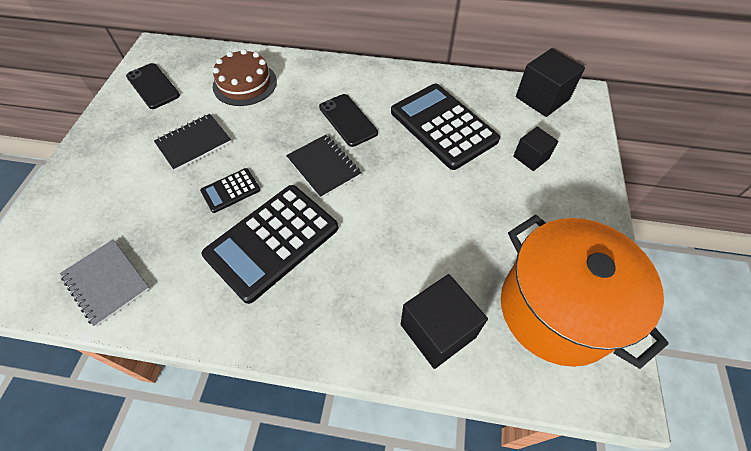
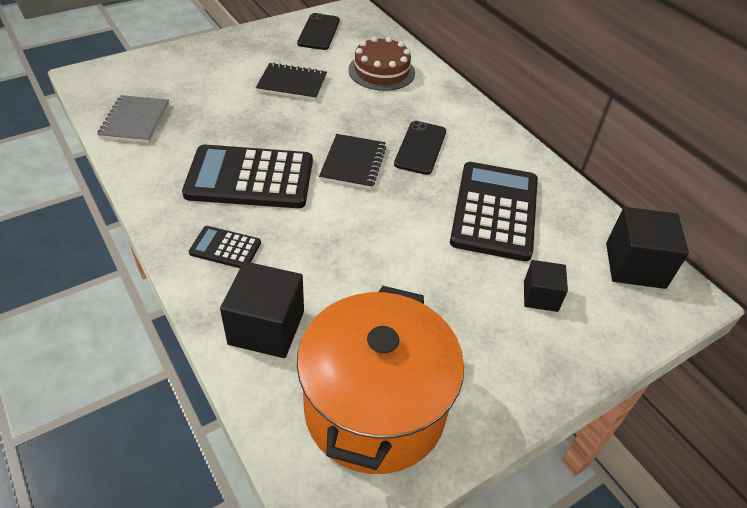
camera: 45 degrees right, 10 degrees down
(230, 190) = (271, 128): black calculator -> black calculator (225, 248)

